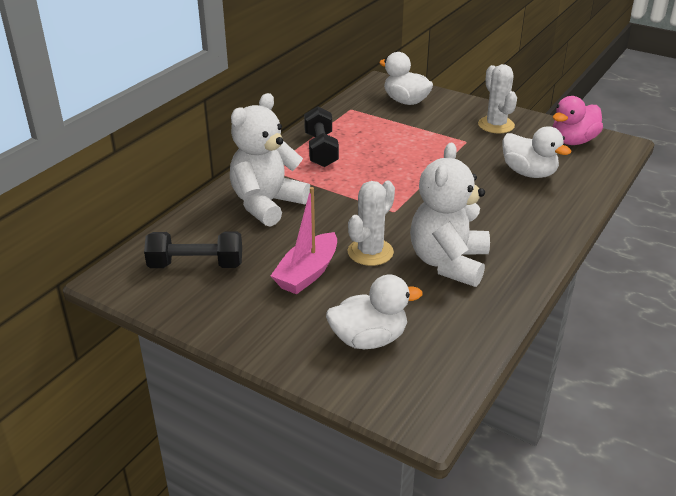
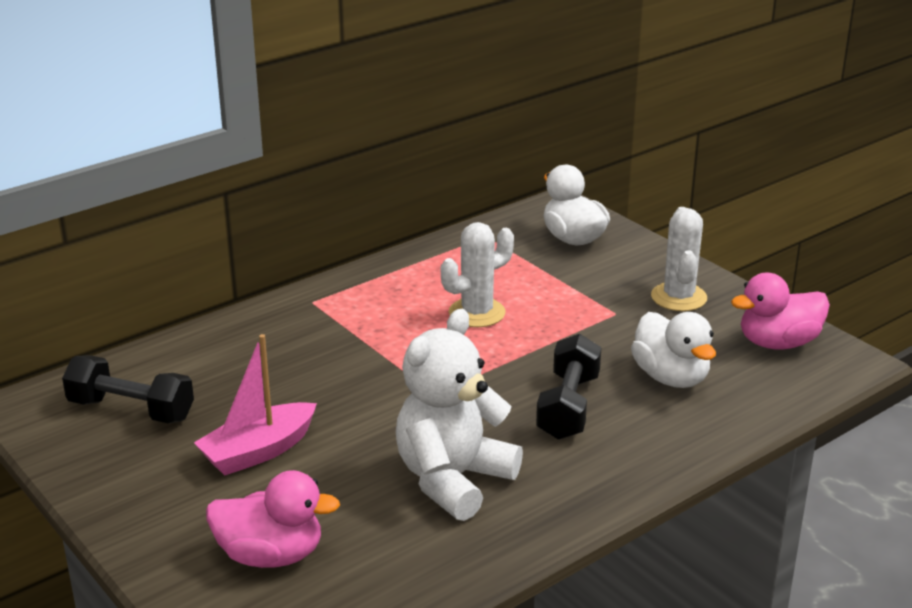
camera: 20 degrees right, 5 degrees down
(267, 204) = (275, 349): white teddy bear -> none
(321, 150) = (401, 288): black dumbbell -> black dumbbell (568, 407)
(369, 339) = (271, 555): white duck -> pink duck
(370, 252) = (359, 442): white cactus -> white cactus (477, 313)

